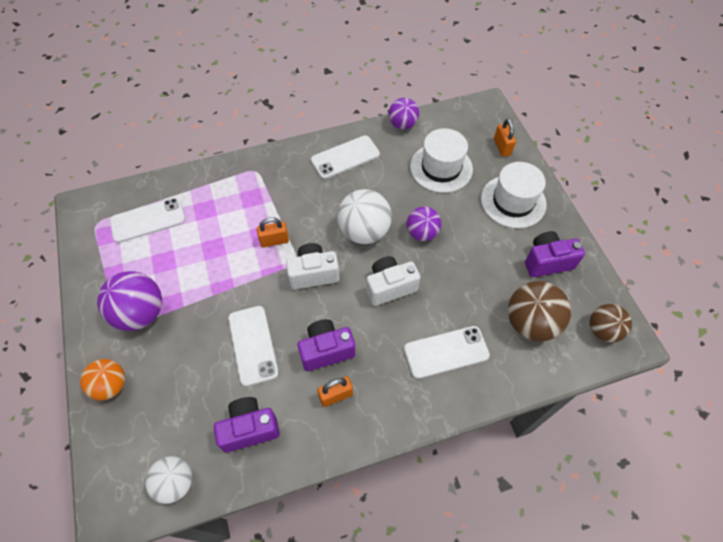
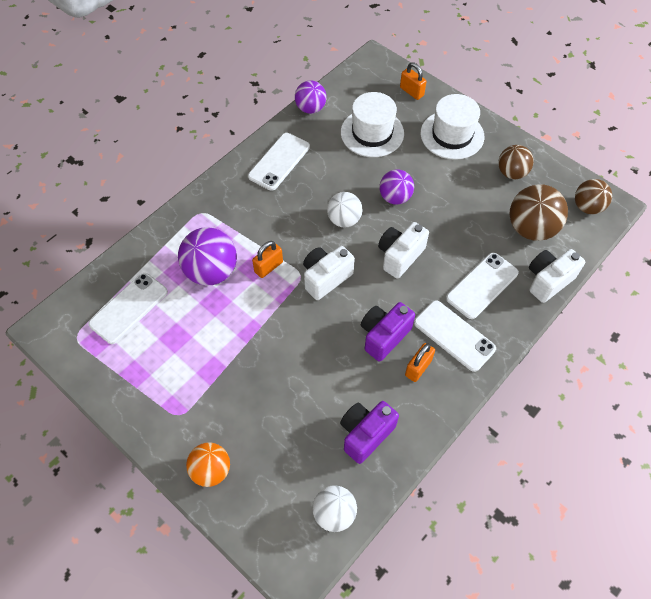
camera: 30 degrees left, 0 degrees up
(141, 313) = (189, 394): purple ball -> purple ball (211, 271)
(253, 345) = (317, 365): white phone -> white phone (454, 335)
(364, 231) = (344, 220): white ball -> white ball, size x0.65
(513, 381) = (548, 281): none -> white camera
(547, 262) = (511, 173): purple camera -> brown ball

